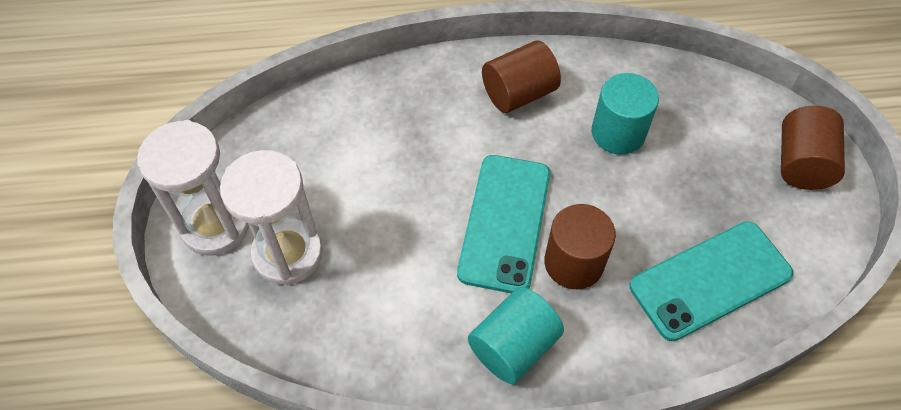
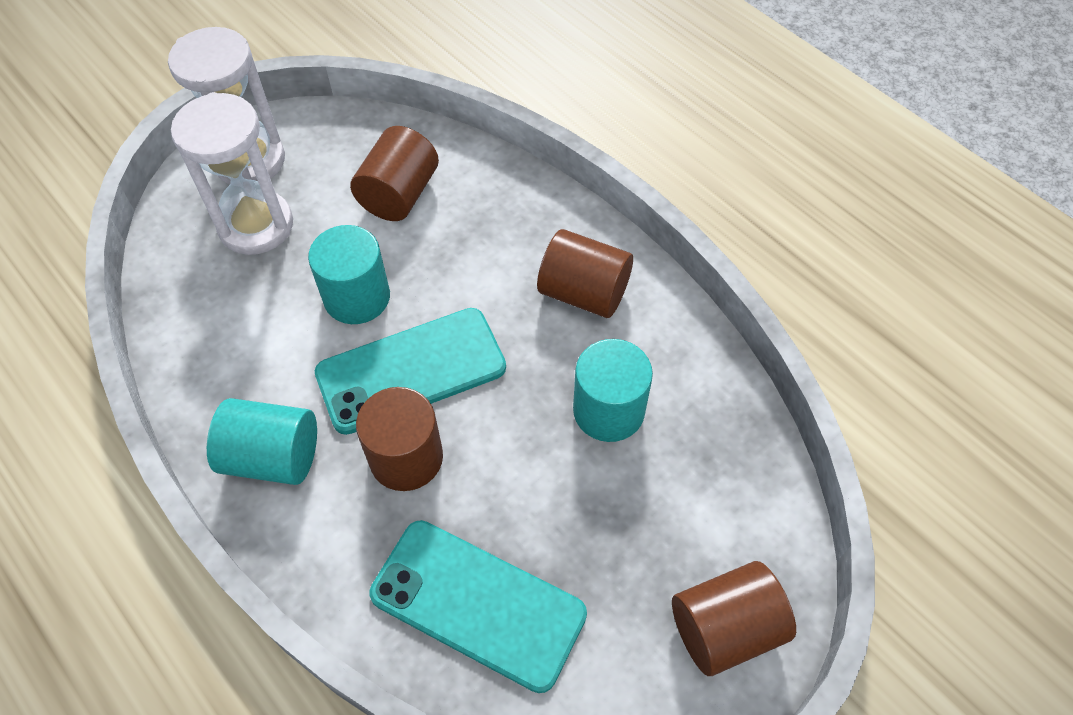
camera: 55 degrees right, 0 degrees up
(342, 148) = (399, 194): none -> brown cylinder
(414, 222) = (357, 297): none -> turquoise cylinder

